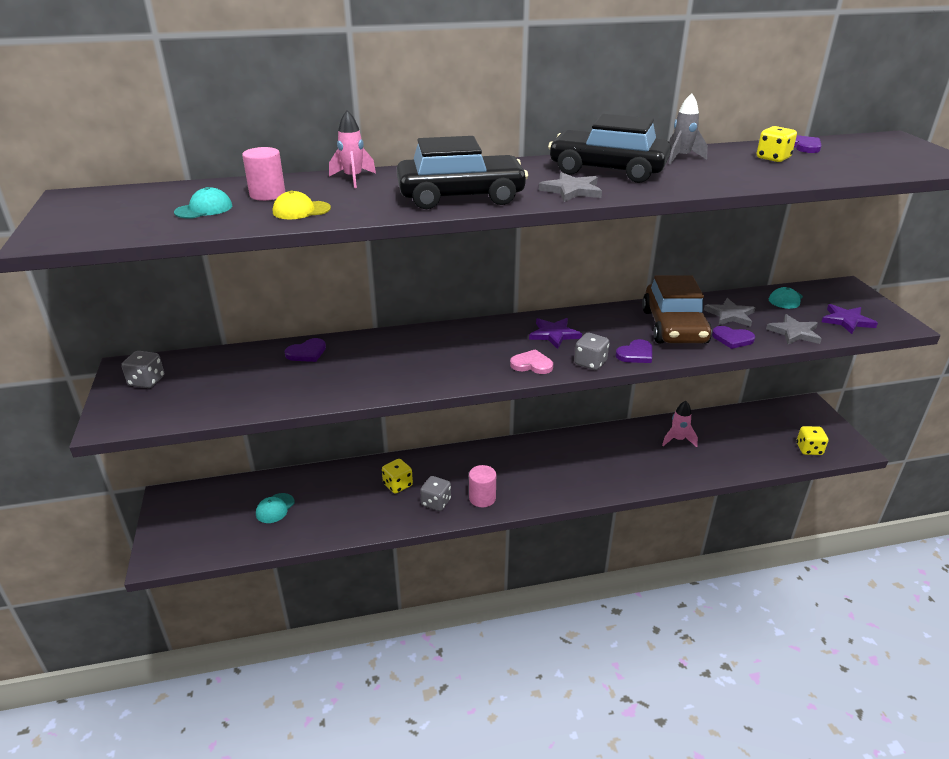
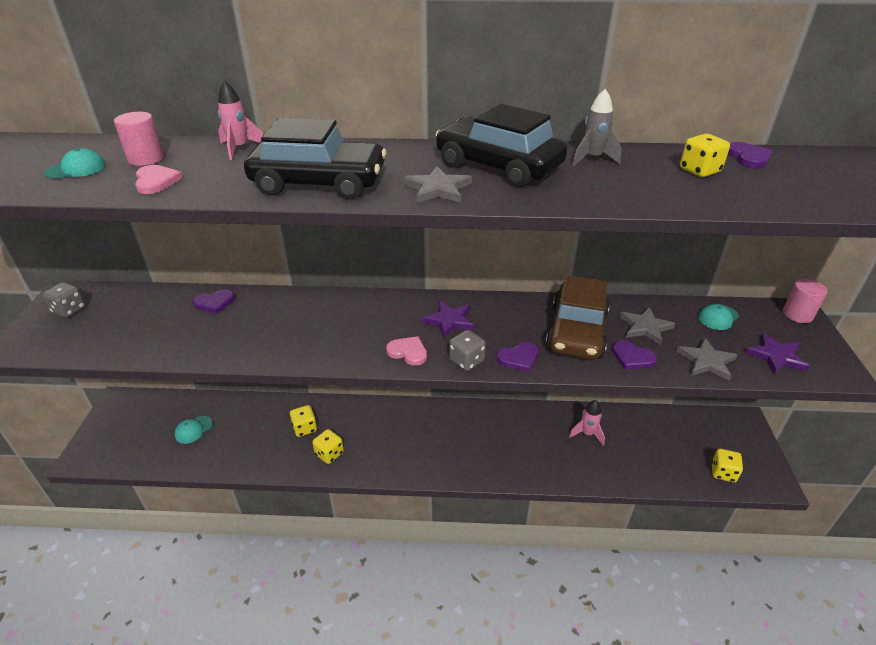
camera: 15 degrees right, 5 degrees up
(301, 210) = (156, 181): yellow cap -> pink heart
(436, 502) = (329, 454): grey dice -> yellow dice
(482, 498) = (372, 458): pink cylinder -> pink cylinder (797, 314)

